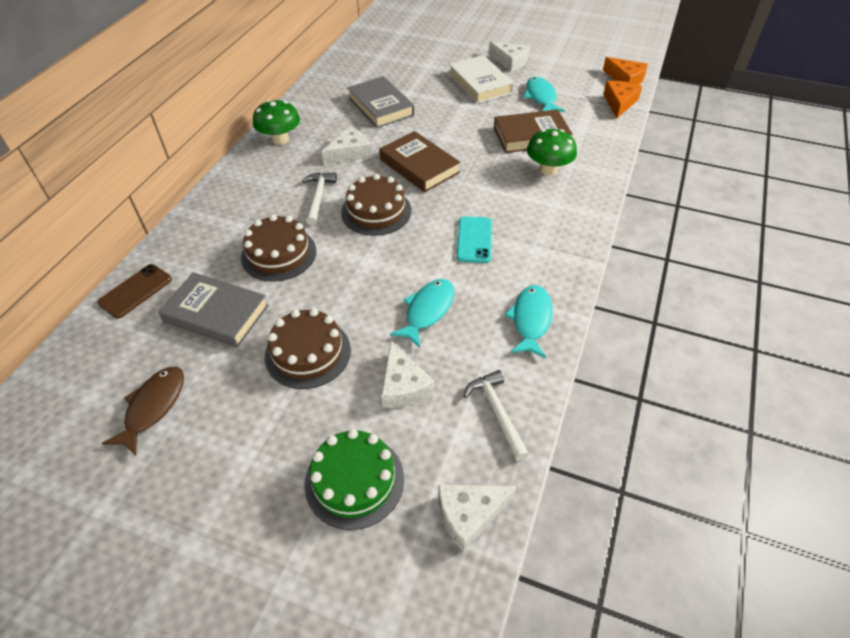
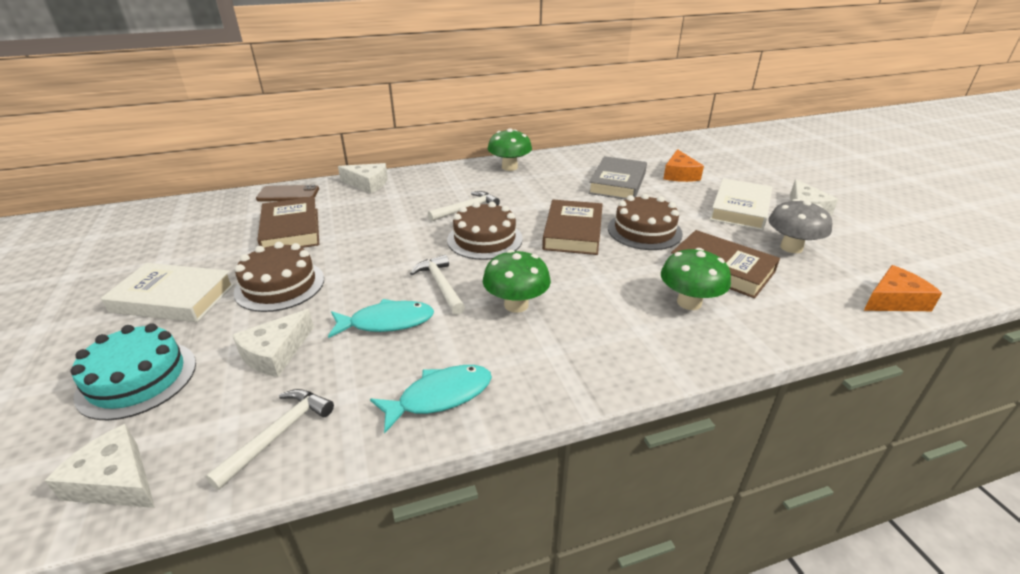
camera: 50 degrees right, 15 degrees down
(153, 407) = (178, 250): brown fish -> none
(216, 314) = (291, 230): grey book -> brown book
(248, 430) = (173, 298): none -> white book
(278, 254) = (381, 223): brown cake -> brown cake (644, 231)
(350, 153) = (538, 197): white cheese -> white cheese (367, 184)
(354, 481) = (137, 379): green cake -> turquoise cake
(411, 263) = (441, 285): none -> white hammer
(474, 240) = (516, 305): turquoise phone -> green mushroom
(541, 97) = (791, 247): turquoise fish -> grey mushroom
(625, 79) = (944, 285): orange cheese -> orange cheese (679, 174)

